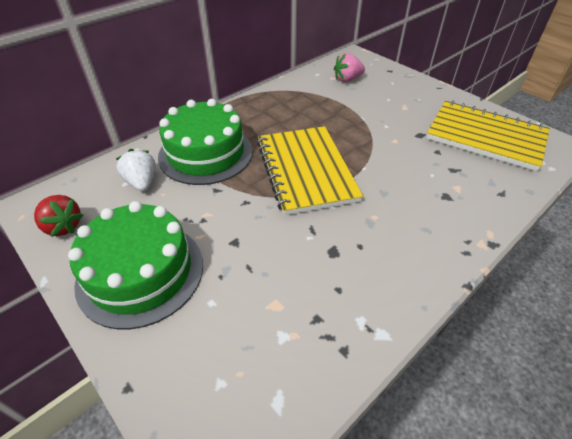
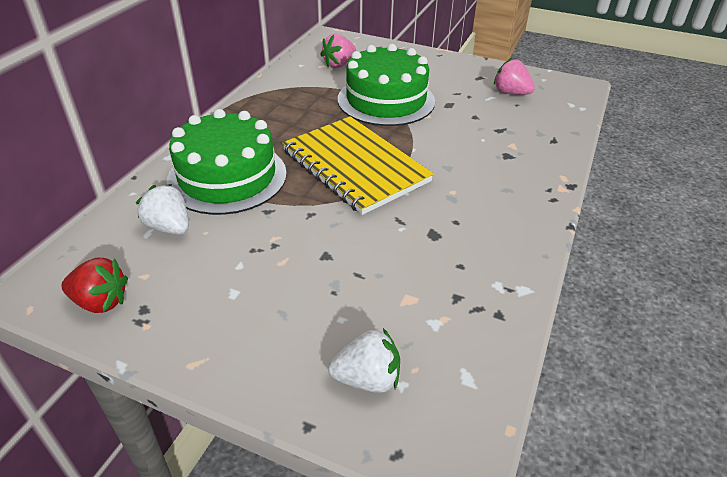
camera: 25 degrees left, 5 degrees down
(140, 272) = (240, 317): green cake -> green cake (386, 100)
(196, 365) = (367, 379): none -> white strawberry
(485, 137) = (511, 93): yellow notebook -> pink strawberry

